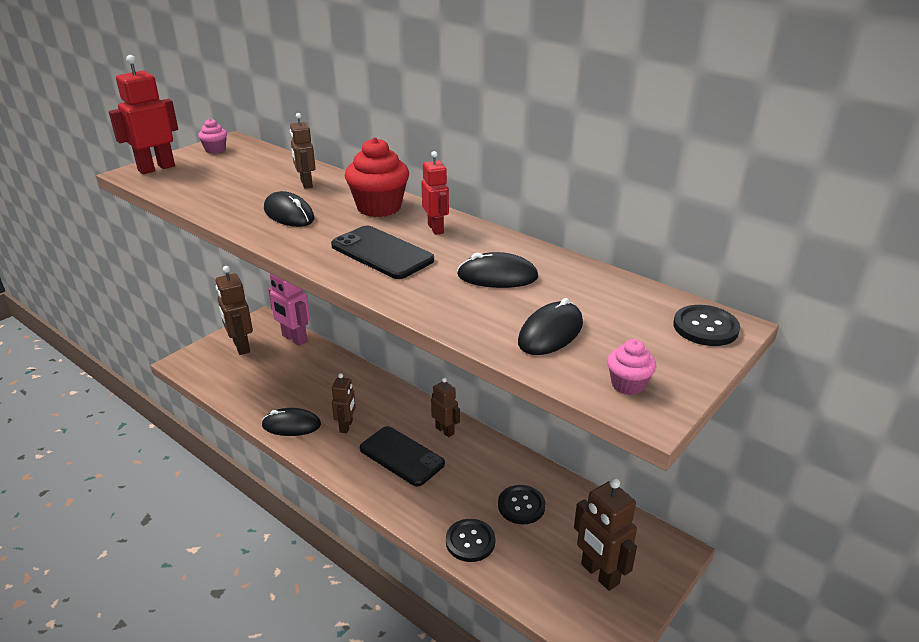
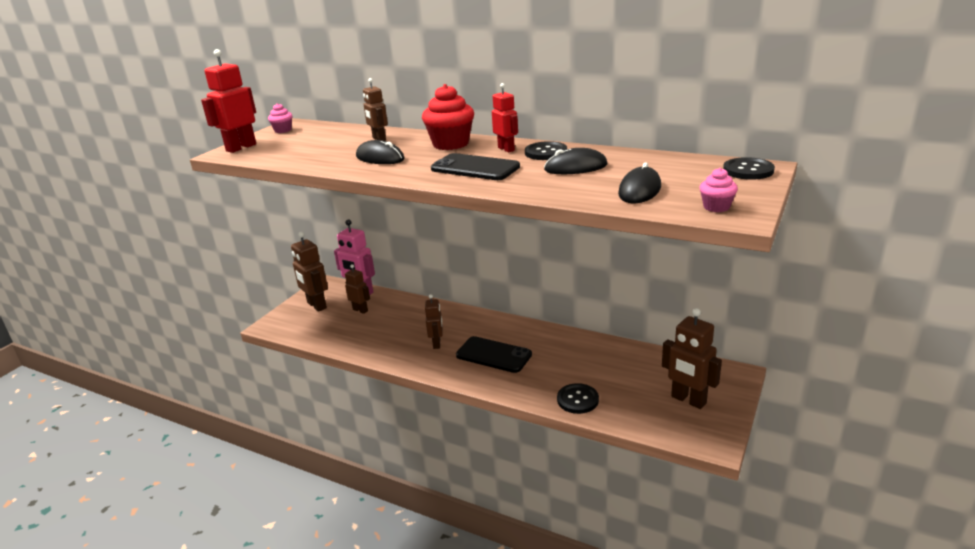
camera: 10 degrees left, 5 degrees down
(291, 425) = (389, 351): black mouse -> none
(445, 430) = (520, 331): brown robot -> brown robot (360, 310)
(521, 506) = (606, 369): black button -> black button (546, 152)

